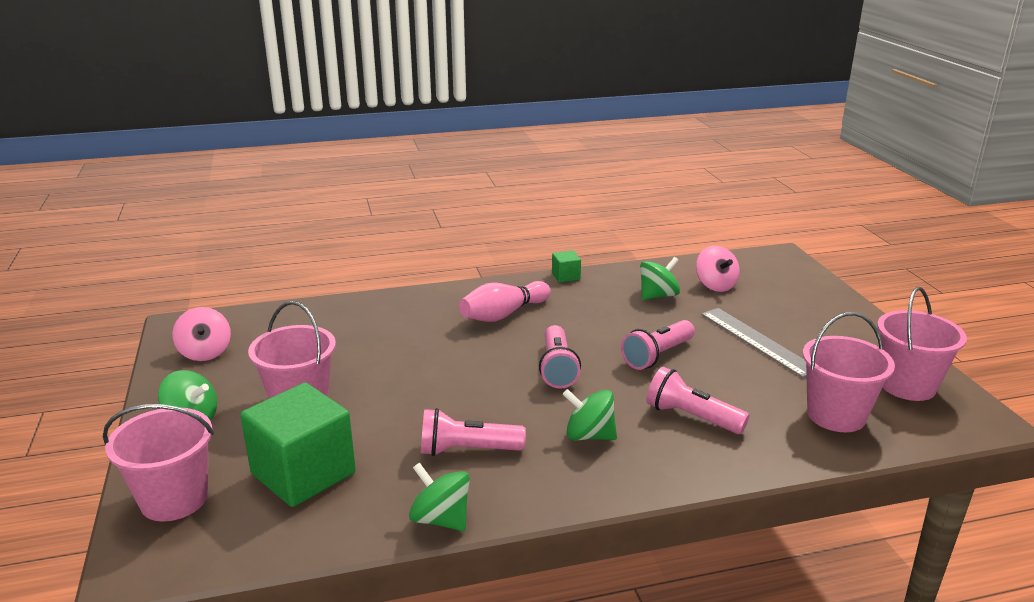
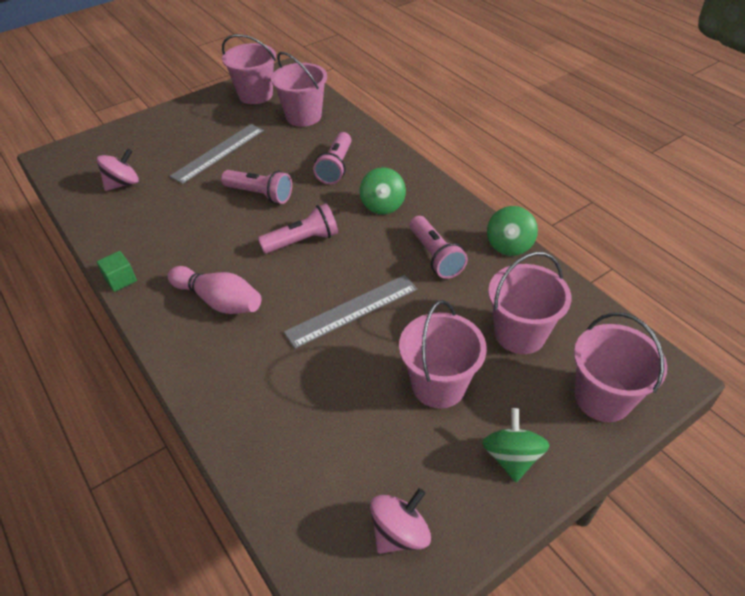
camera: 110 degrees left, 20 degrees up
(303, 473) = (520, 334): green cube -> pink bucket
(432, 377) = (352, 310): none -> grey ruler
(658, 296) = (152, 212): green spinning top -> none

